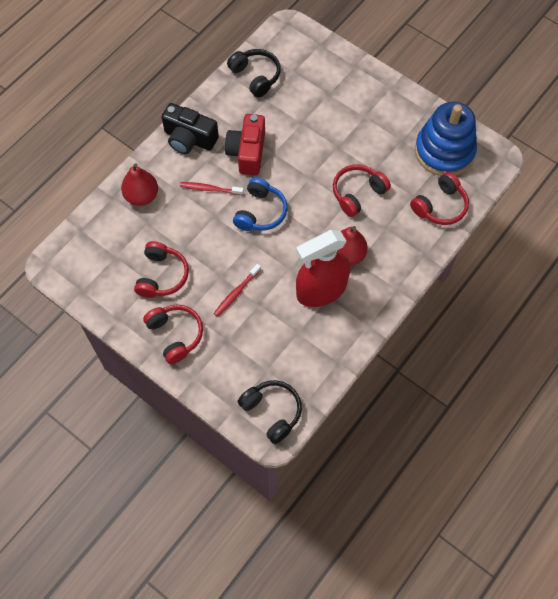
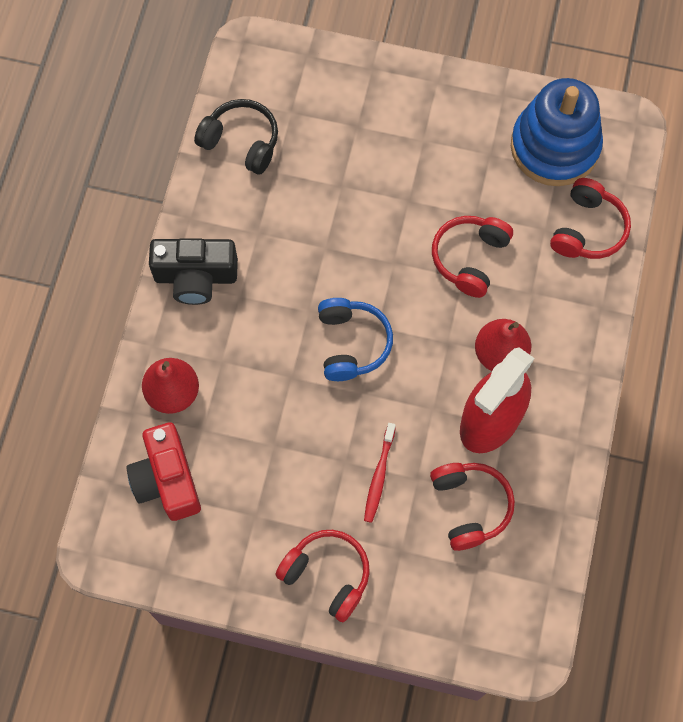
camera: 25 degrees left, 5 degrees up
(162, 275) = (263, 498): red headphones -> red headphones (469, 506)
(210, 189) = (264, 340): red toothbrush -> none
(247, 152) = (288, 262): red camera -> red camera (167, 480)
(272, 412) = (512, 623): black headphones -> none

